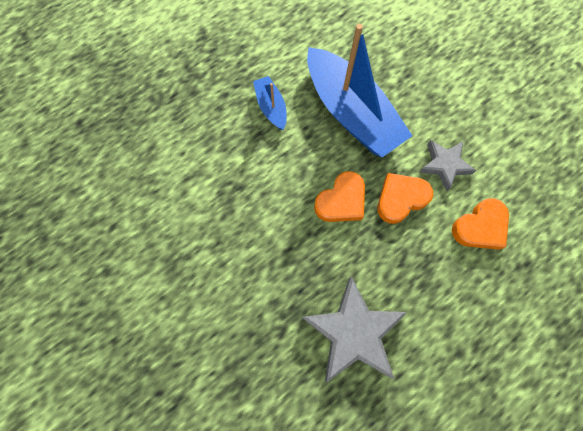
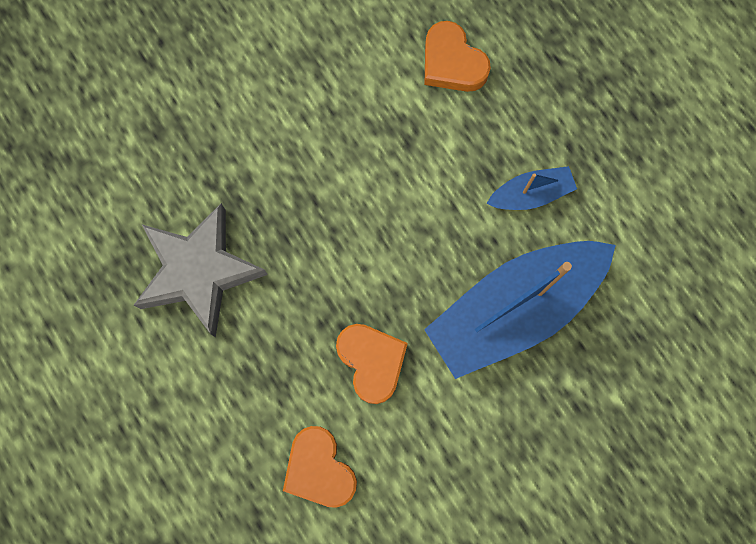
camera: 95 degrees right, 5 degrees up
(341, 201) = (376, 278): orange heart -> orange heart (452, 63)
(444, 165) = (418, 436): grey star -> none

